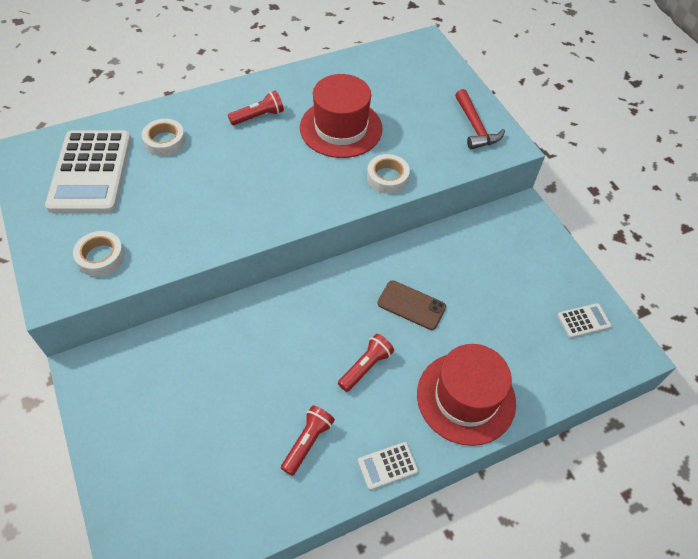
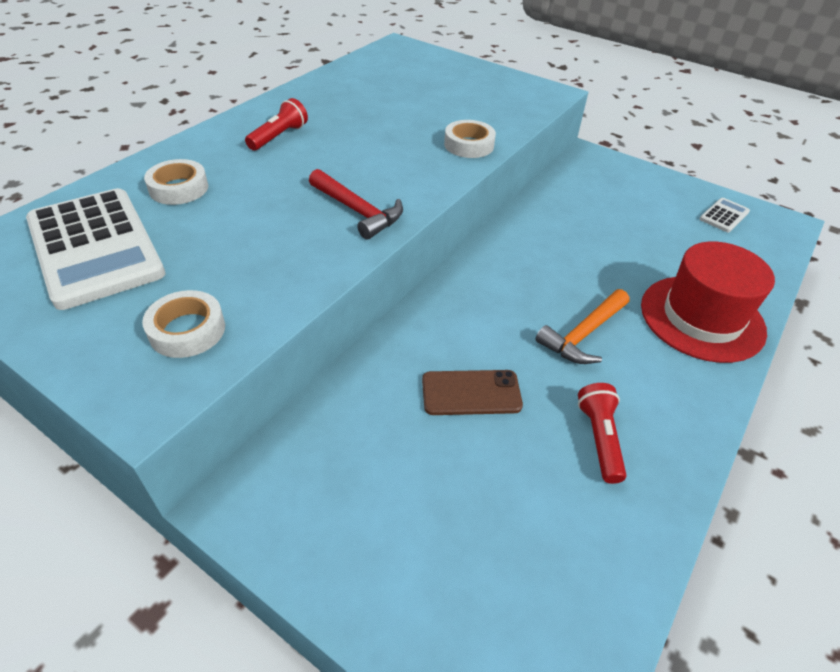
camera: 30 degrees left, 10 degrees down
(341, 128) = (380, 122): red hat -> none
(366, 367) = (583, 334): red flashlight -> orange hammer
(387, 466) = (701, 417): white calculator -> none
(411, 305) = (571, 262): brown phone -> brown phone (471, 393)
(475, 127) = (508, 88): red hammer -> red hammer (358, 211)

